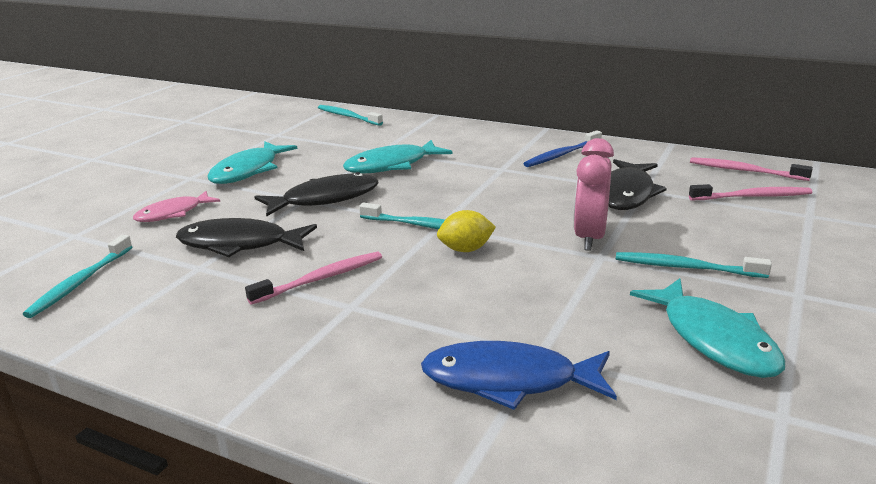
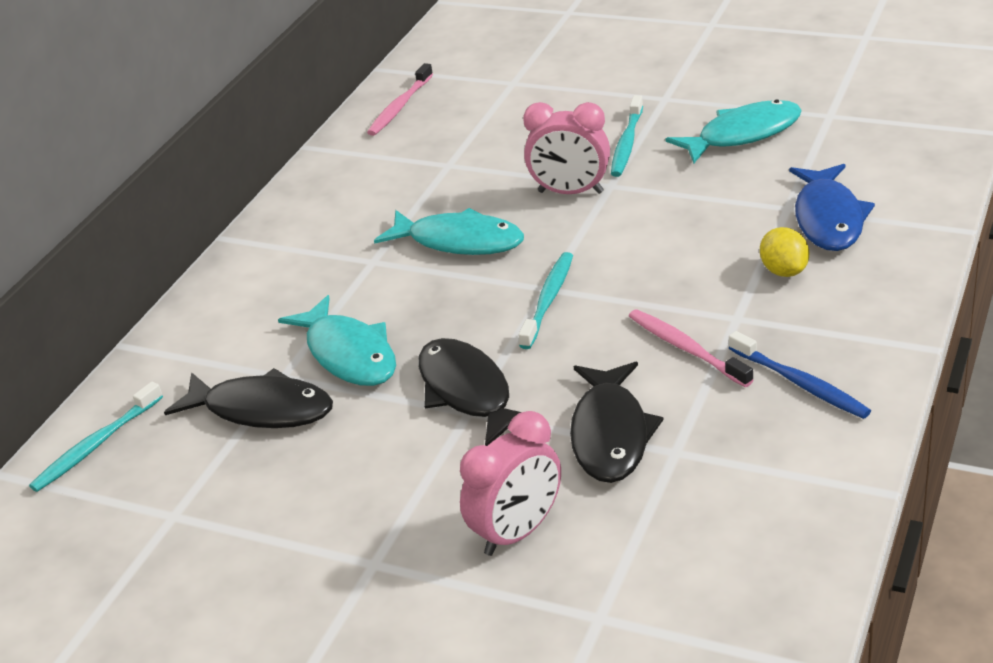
camera: 90 degrees left, 10 degrees up
(80, 282) = (733, 546): turquoise toothbrush -> none
(173, 213) = (517, 532): pink fish -> pink clock
(248, 171) = (351, 500): turquoise fish -> turquoise fish (459, 242)
(466, 249) = (605, 263): yellow lemon -> yellow lemon (784, 271)
(561, 155) = (331, 220): blue toothbrush -> blue toothbrush (800, 383)
(626, 194) = (458, 173): black fish -> black fish (262, 410)
(752, 197) = (469, 106): pink toothbrush -> none

